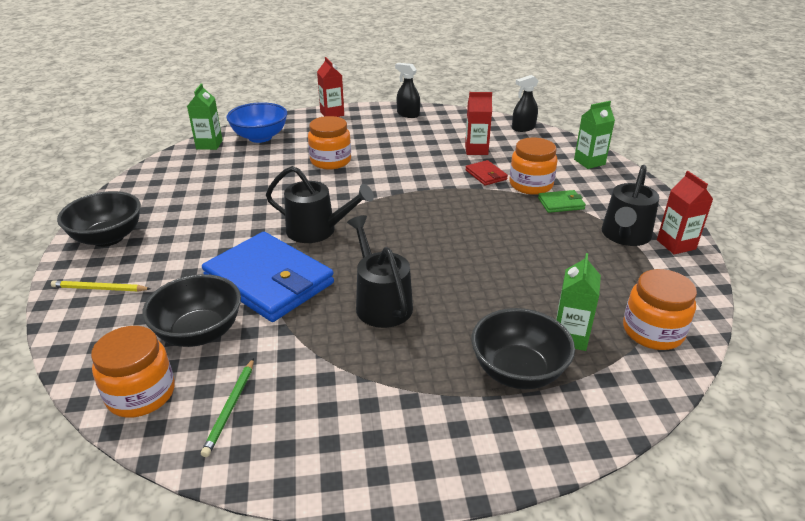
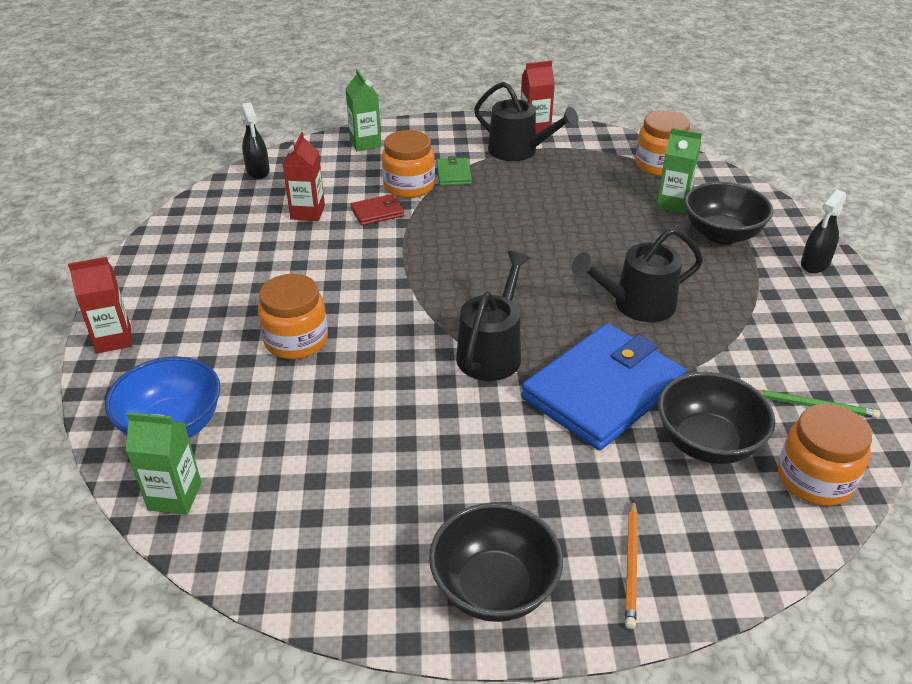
camera: 85 degrees left, 5 degrees up
(99, 289) = (631, 565): yellow pencil -> orange pencil
(408, 114) = (162, 260): black spray bottle -> black spray bottle (815, 264)

